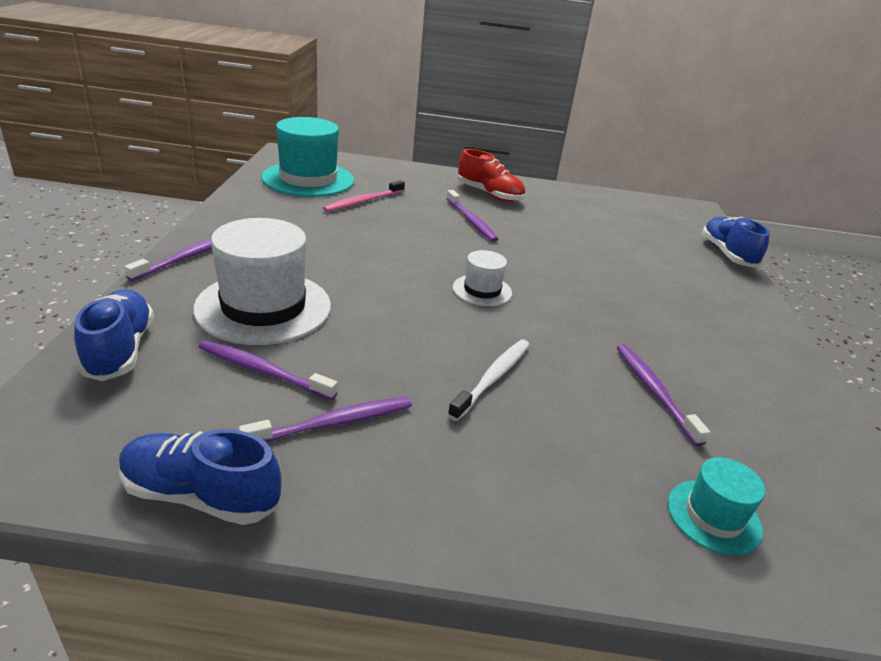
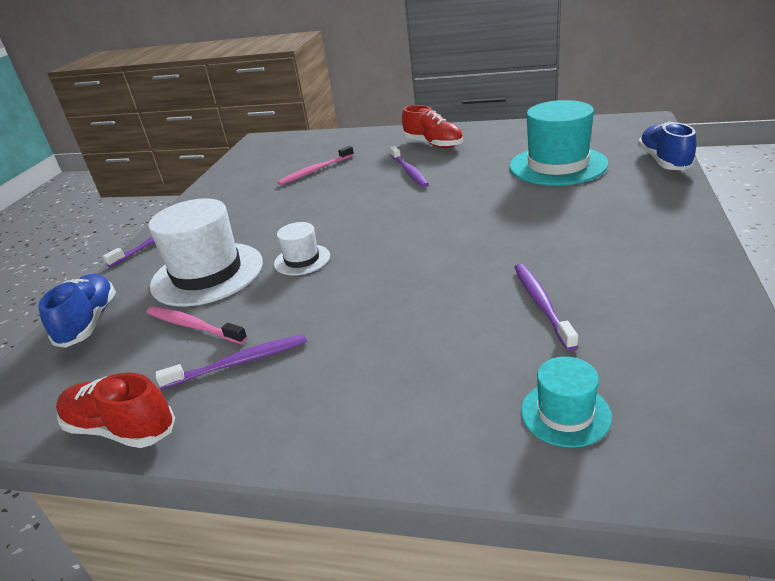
camera: 15 degrees right, 0 degrees up
(201, 495) = (121, 428): blue shoe -> red shoe
(262, 371) = (193, 326): purple toothbrush -> pink toothbrush
(308, 179) = (273, 159): turquoise hat -> turquoise hat (557, 165)
(482, 290) = (401, 233): white hat -> white hat (302, 260)
(493, 378) = (388, 309): white toothbrush -> none

